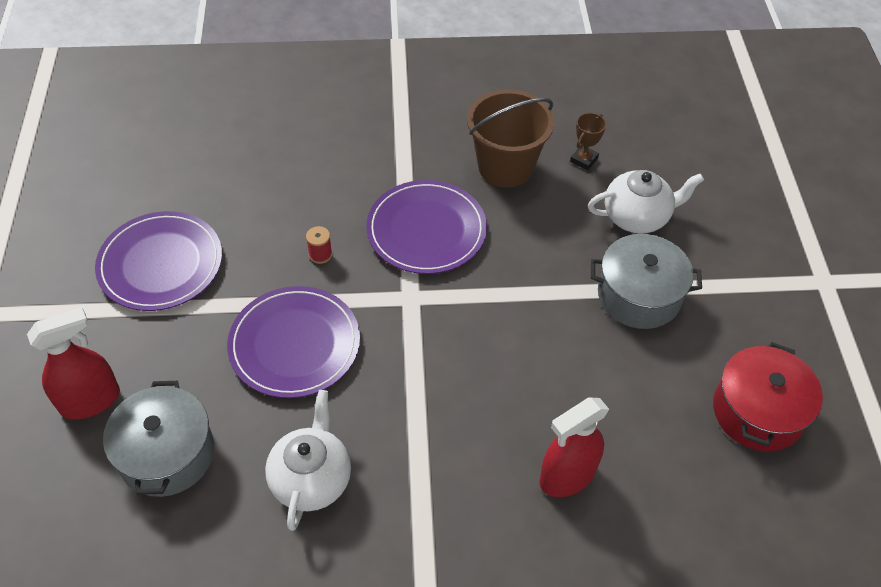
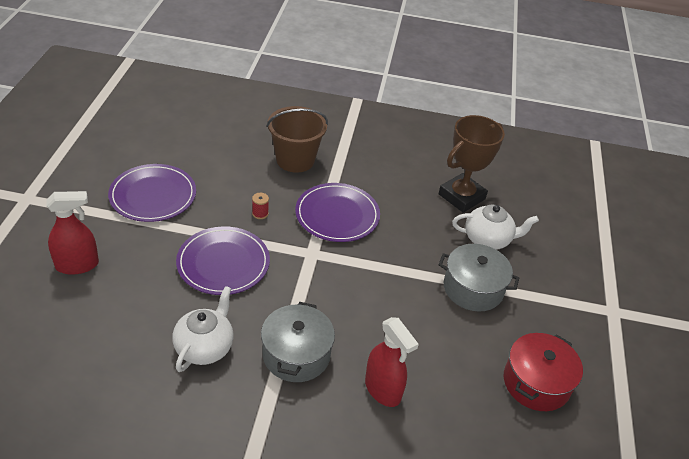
camera: 10 degrees right, 10 degrees down
(167, 454) = (114, 308): grey pot -> grey pot (296, 354)
(505, 167) = (405, 189): brown bucket -> brown bucket (295, 160)
(567, 476) = (383, 390): red spray bottle -> red spray bottle turned 105 degrees counterclockwise
(584, 160) = (461, 196): brown trophy -> brown trophy, size x2.28

